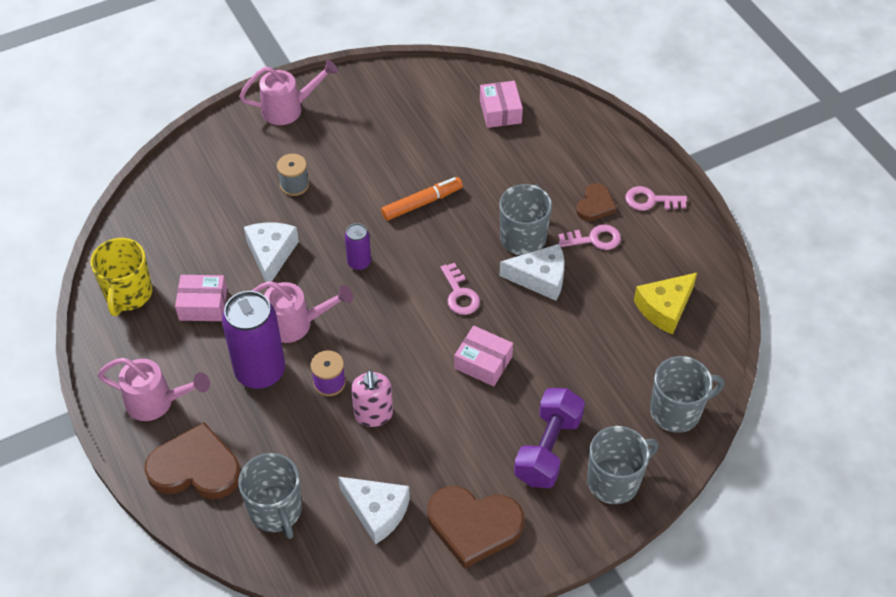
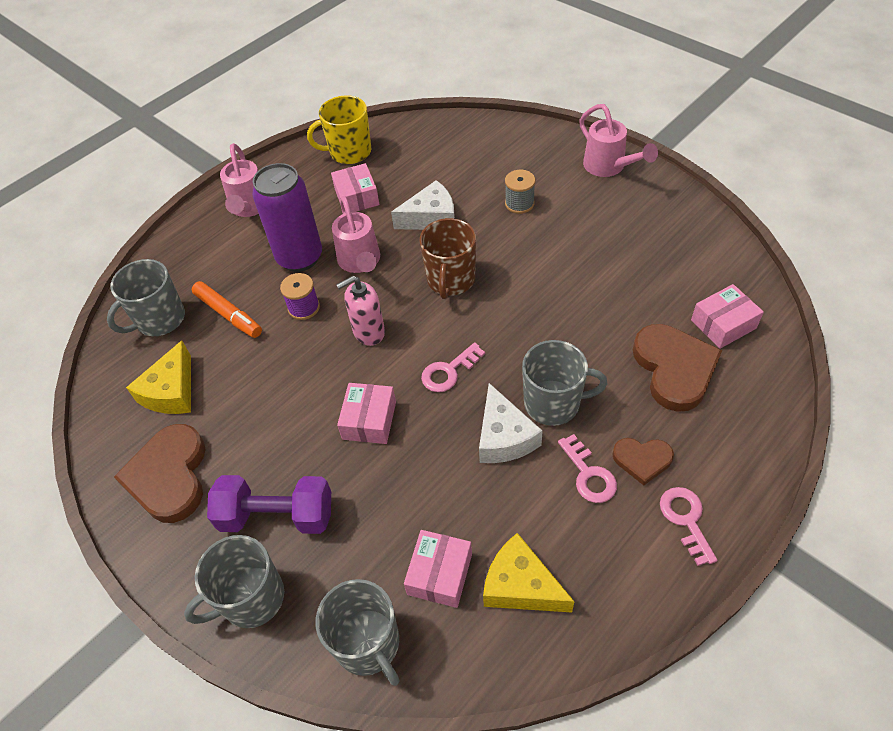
camera: 75 degrees right, 0 degrees up
(195, 468) = (192, 254): brown heart -> brown heart (674, 369)
(359, 263) = (450, 280): purple can -> brown mug
(373, 414) = (278, 352): pink soap dispenser -> pink soap dispenser (368, 332)
(377, 511) = (171, 391): white cheese -> yellow cheese
(422, 203) = (551, 301): orange marker -> orange marker (229, 314)
(614, 481) = (251, 598): grey mug -> grey mug turned 105 degrees clockwise
(639, 353) = (440, 574): none -> pink box

